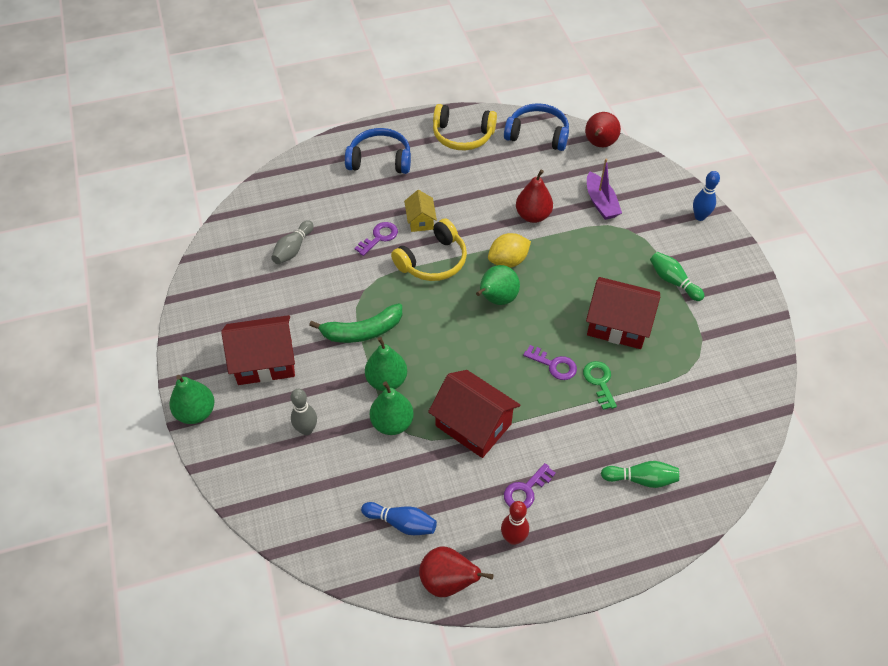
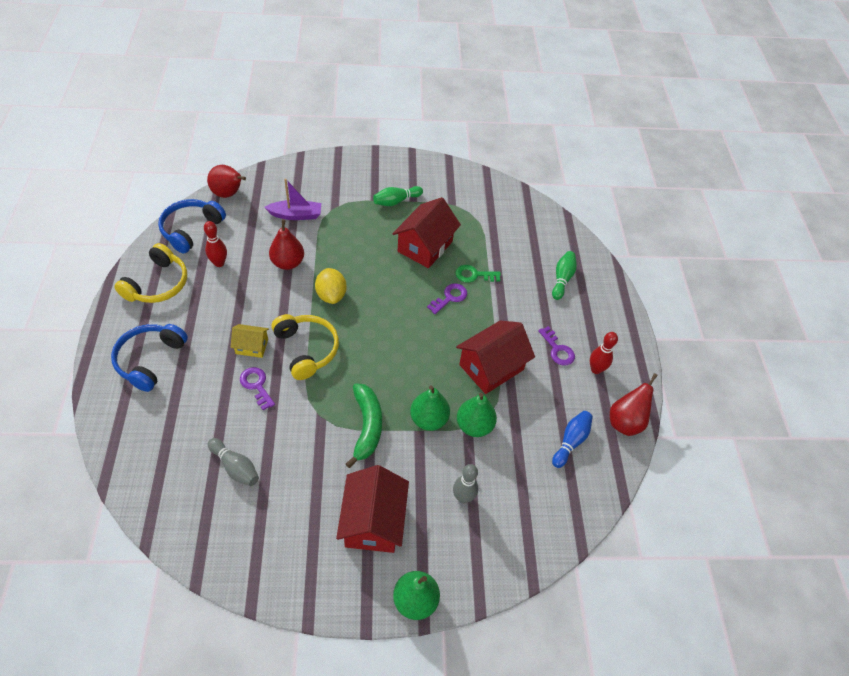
camera: 80 degrees left, 0 degrees up
(496, 299) = (370, 315): green pear -> none
(507, 167) = (219, 263): none -> red bowling pin
(700, 217) = (340, 164): blue bowling pin -> none

